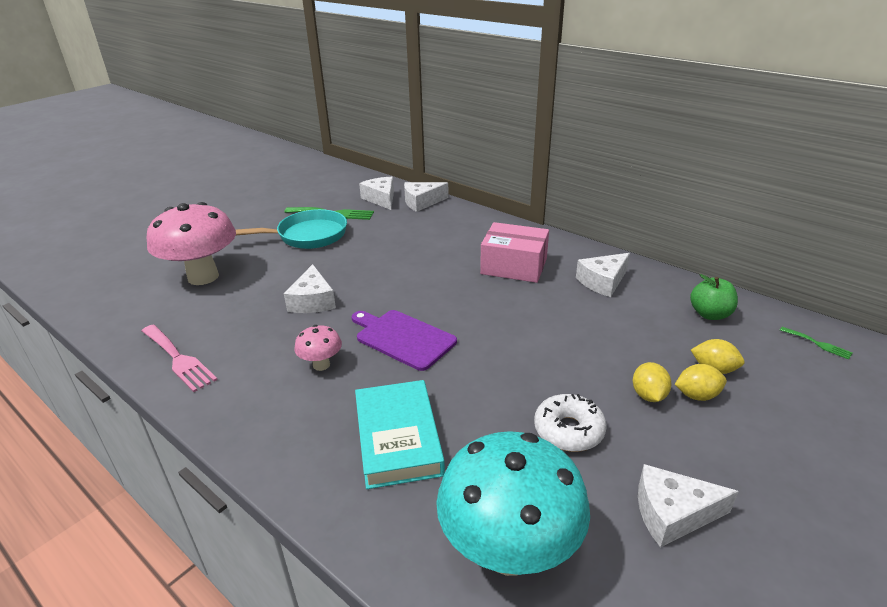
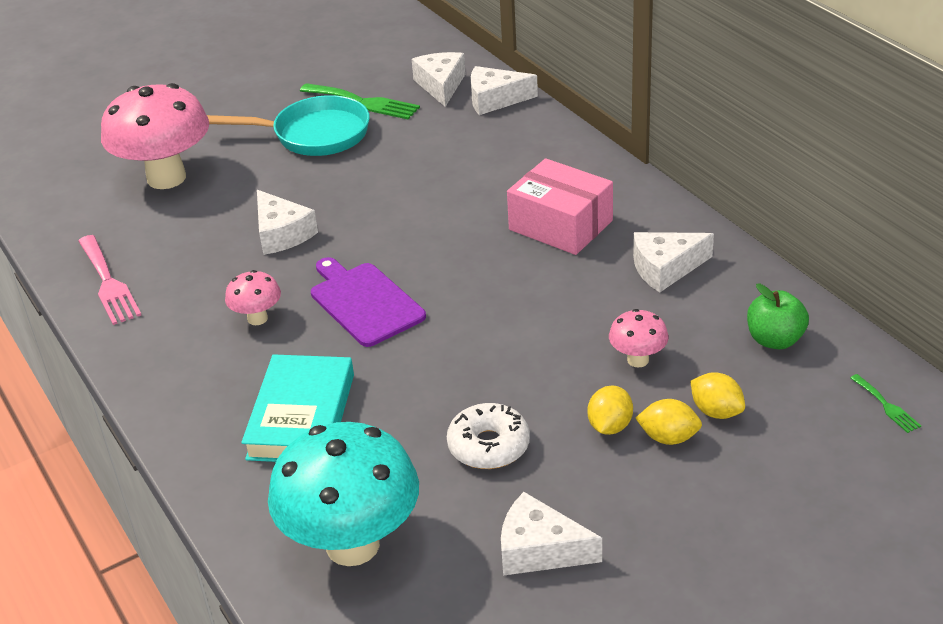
camera: 20 degrees right, 5 degrees up
(312, 301) = (282, 234): white cheese -> white cheese turned 45 degrees counterclockwise
(631, 343) = (638, 360): none -> pink mushroom

